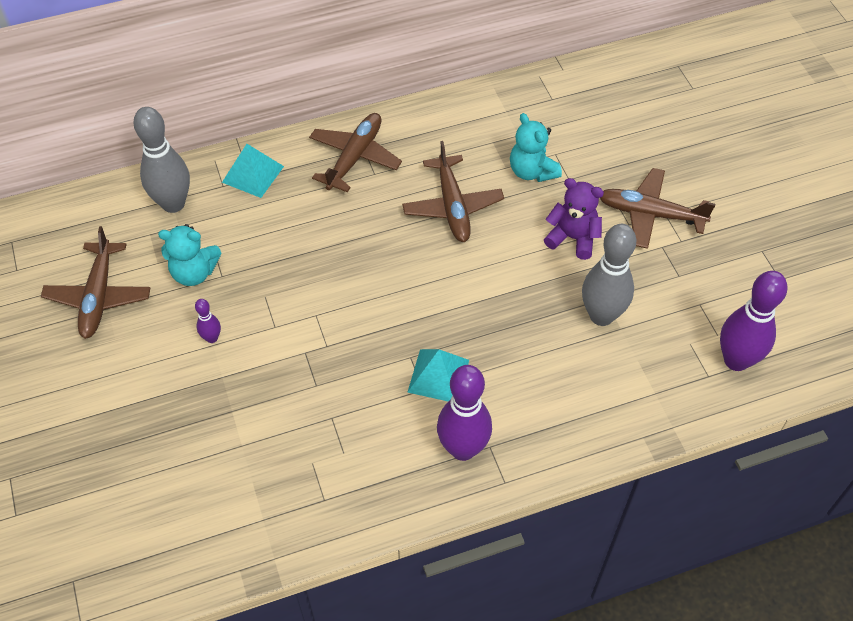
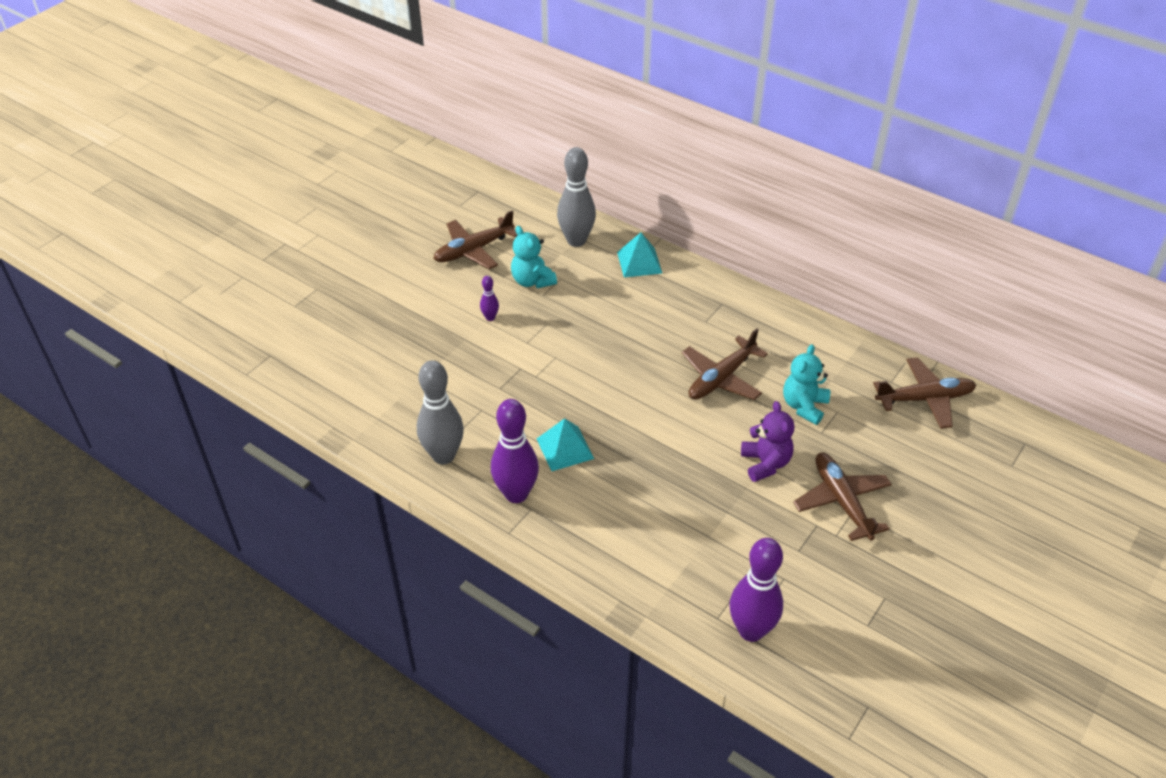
camera: 55 degrees right, 10 degrees down
(354, 157) = (708, 303): brown plane -> brown plane (924, 399)
(601, 315) = (709, 518): grey bowling pin -> grey bowling pin (443, 456)

